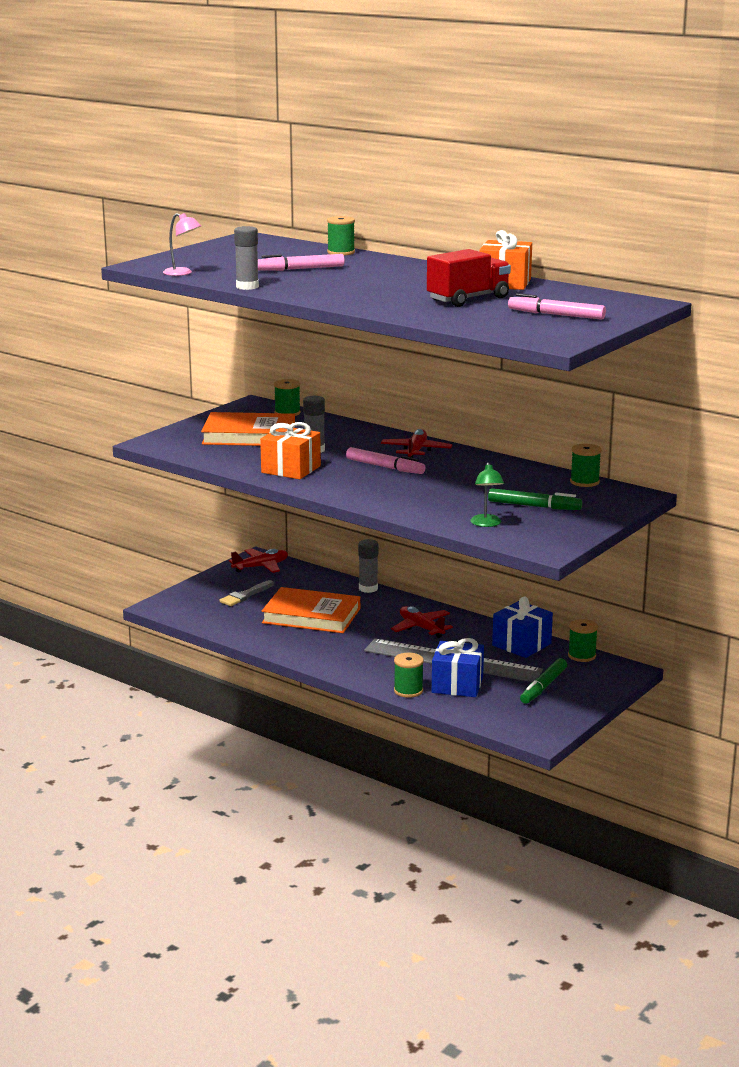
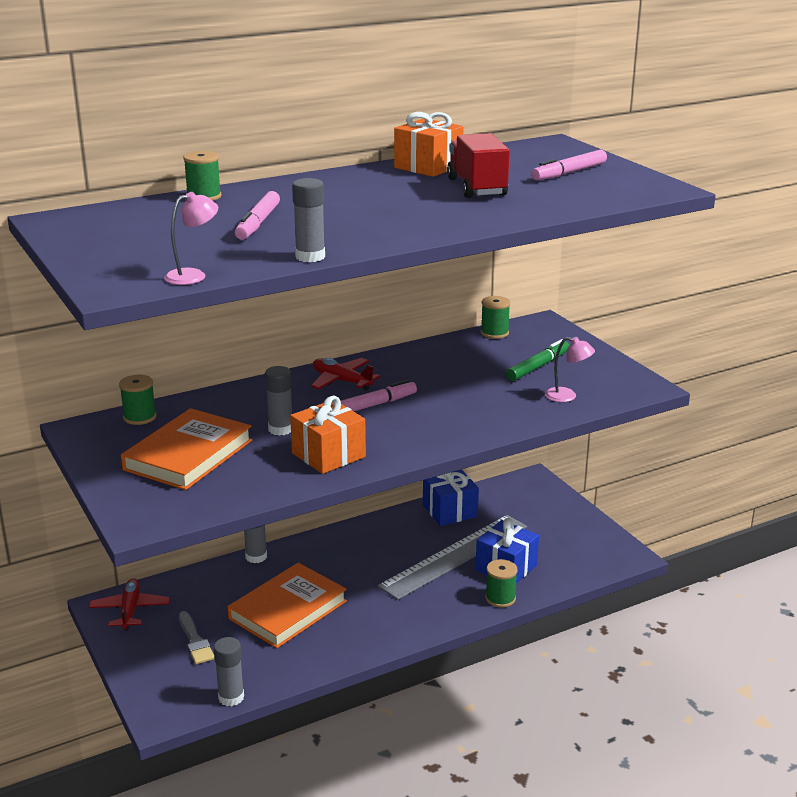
camera: 65 degrees left, 5 degrees up
(195, 622) = (231, 697): none -> grey glue stick
(421, 628) = (373, 552): red plane -> none
(486, 524) = (567, 396): green lamp -> pink lamp
(543, 687) = (538, 525): green marker -> none
(582, 656) = (492, 489): green spool -> none

